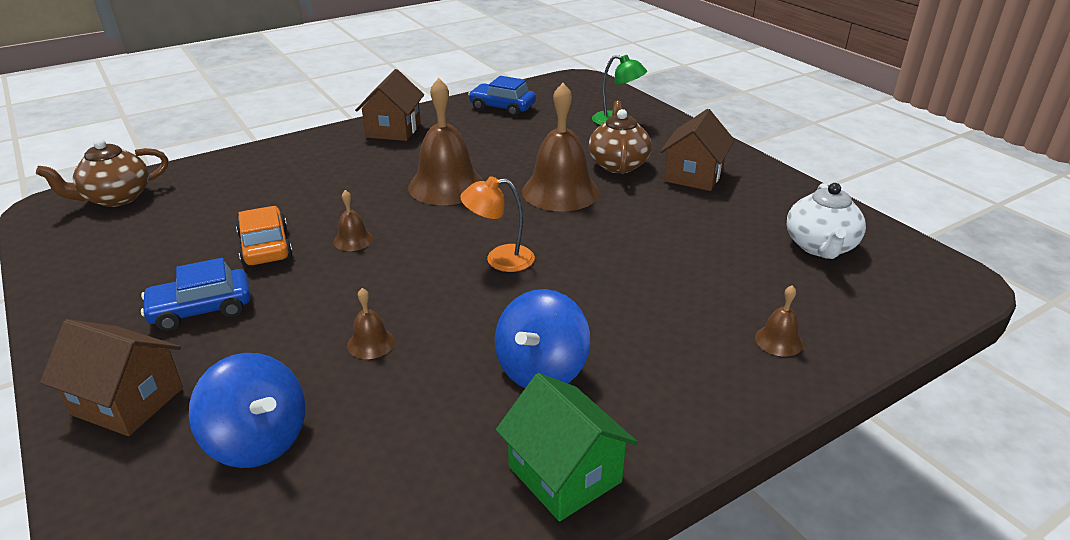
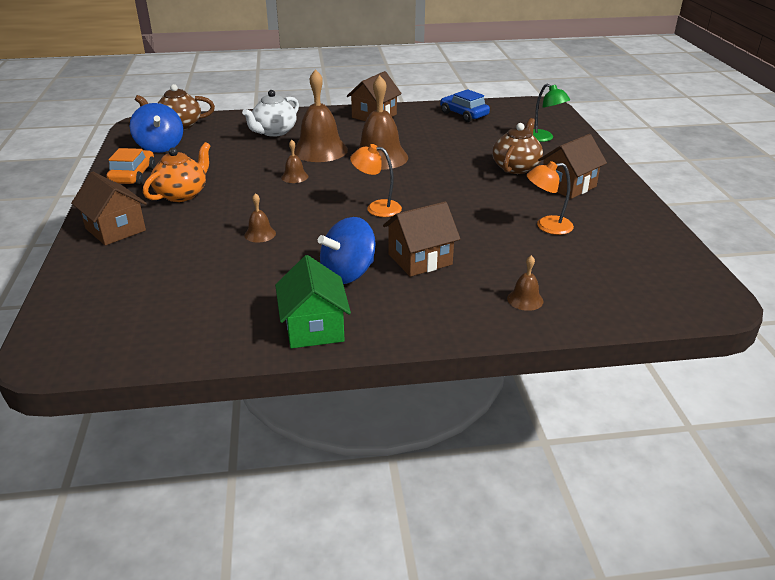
camera: 25 degrees right, 0 degrees up
(201, 309) = (182, 194): blue car -> orange teapot
(258, 440) = (164, 265): blue spinning top -> blue spinning top (160, 147)
(265, 247) = (241, 169): orange car -> orange car (133, 176)
(560, 191) = (456, 176): brown bell -> brown bell (320, 150)
(614, 320) = (420, 259): none -> brown house
(716, 233) = (547, 226): none -> orange lamp
(820, 247) = (621, 253): white teapot -> white teapot (274, 132)

